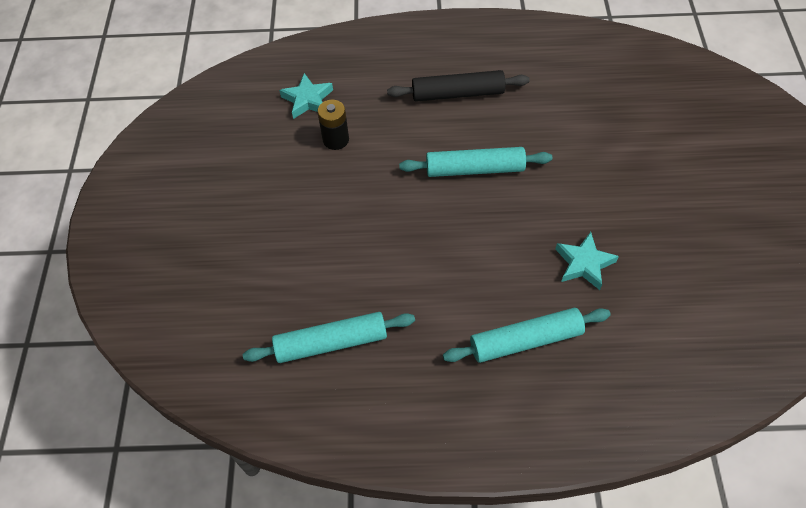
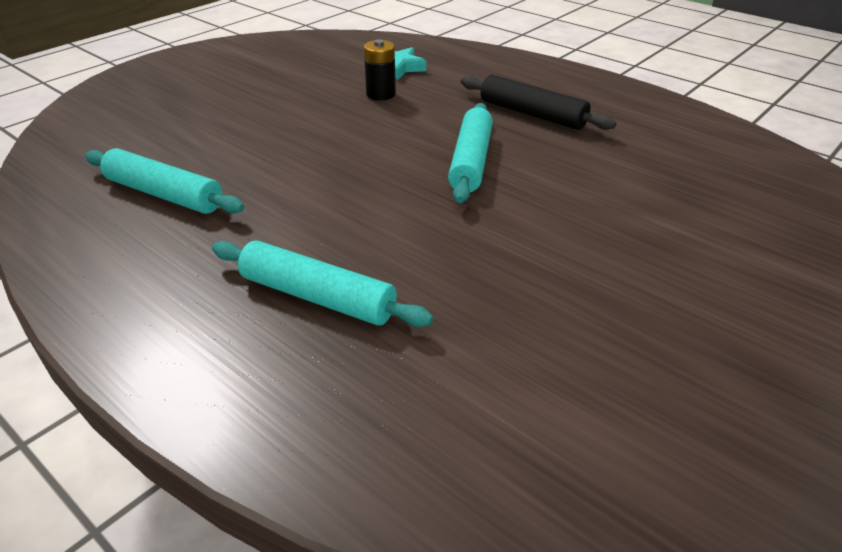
camera: 40 degrees right, 20 degrees down
(474, 169) = (471, 161): turquoise rolling pin -> turquoise rolling pin turned 60 degrees clockwise
(584, 264) = (477, 280): turquoise star -> none

